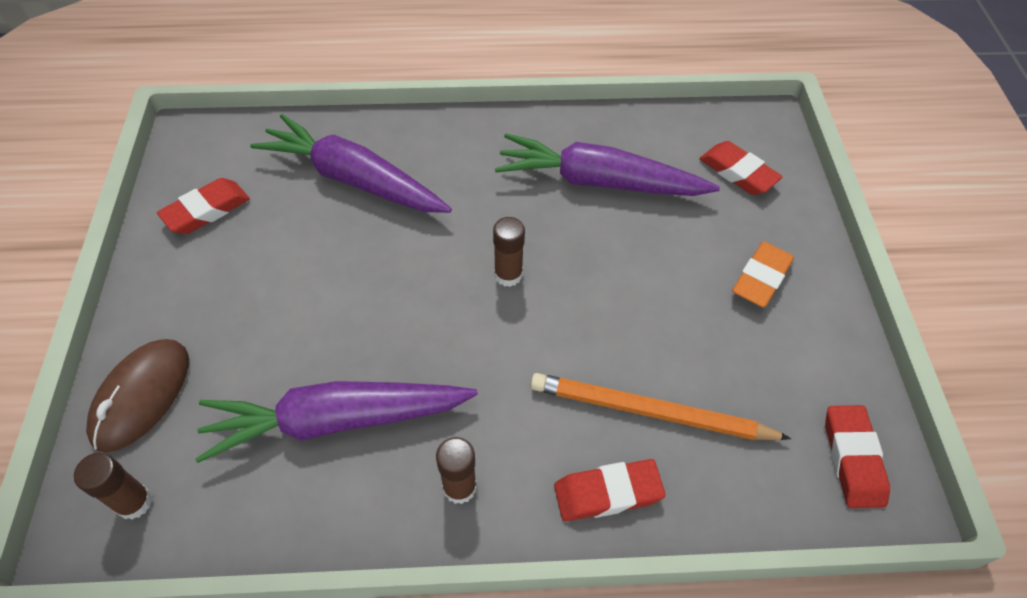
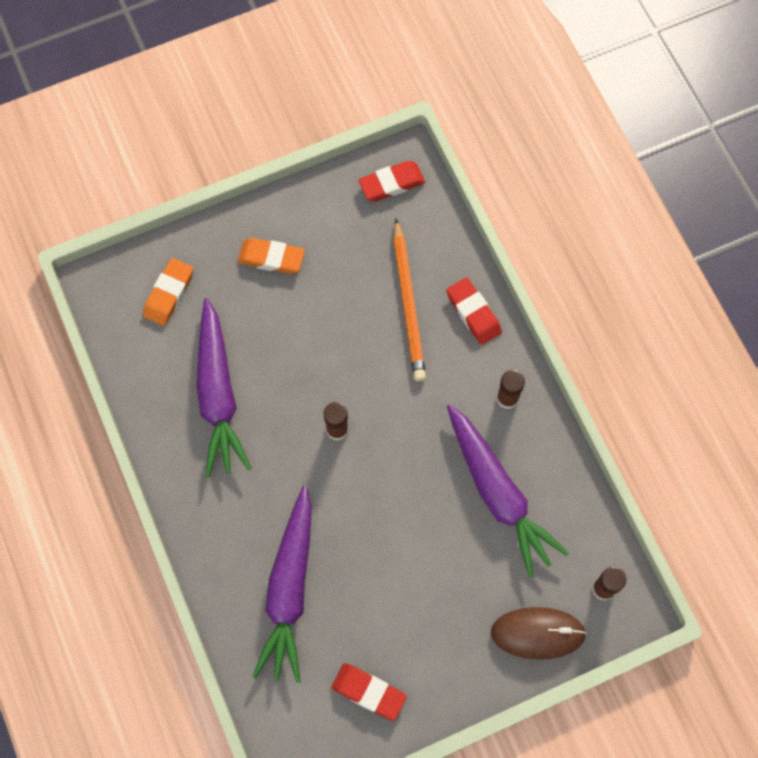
camera: 110 degrees left, 15 degrees up
(738, 172) = (169, 294): red eraser -> orange eraser

